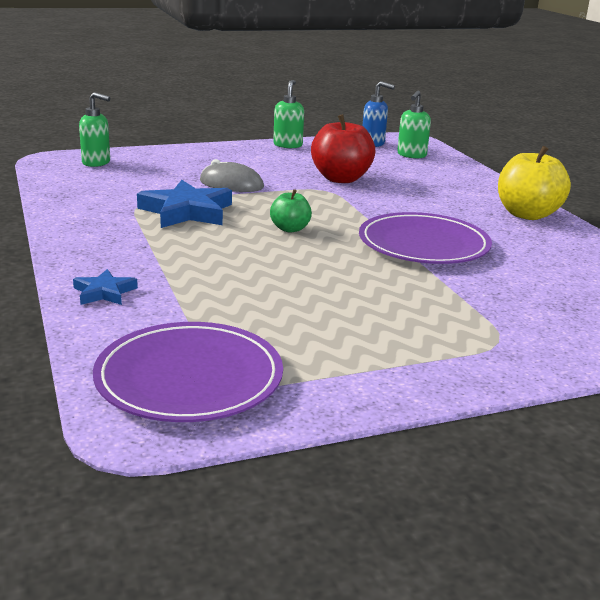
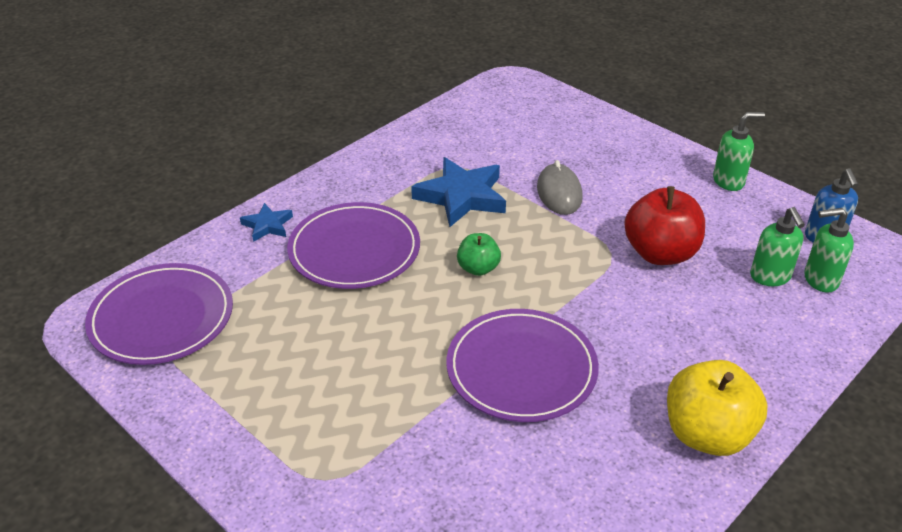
camera: 65 degrees right, 15 degrees up
(97, 163) = (529, 103): green soap dispenser -> green soap dispenser (770, 277)
(202, 264) = (354, 250): none -> purple plate

